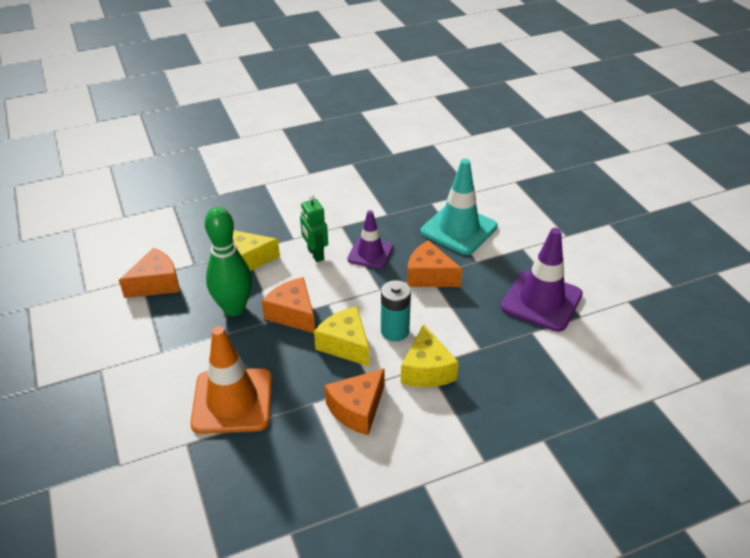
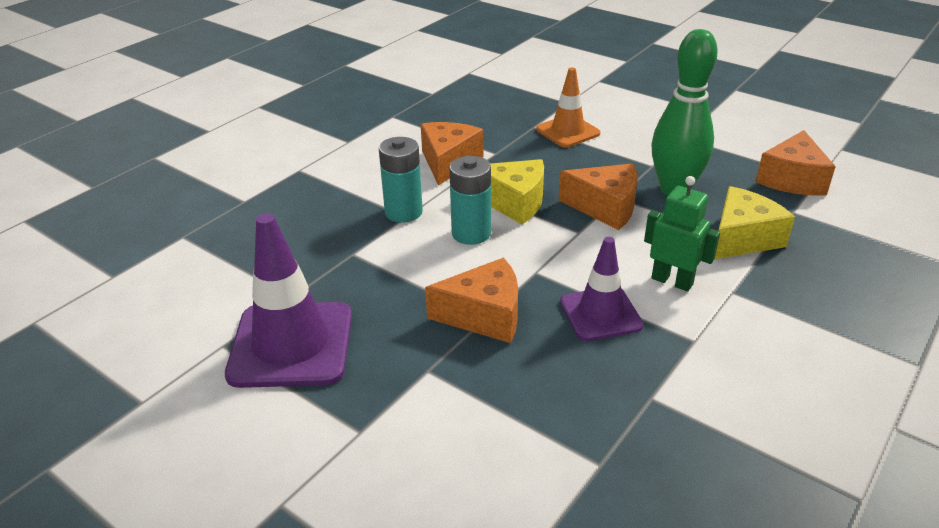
camera: 150 degrees right, 5 degrees down
(232, 401) = (568, 131): orange traffic cone -> orange traffic cone, size x0.62
(426, 370) = (403, 212): yellow cheese -> turquoise battery
(459, 229) = (500, 421): turquoise traffic cone -> none

